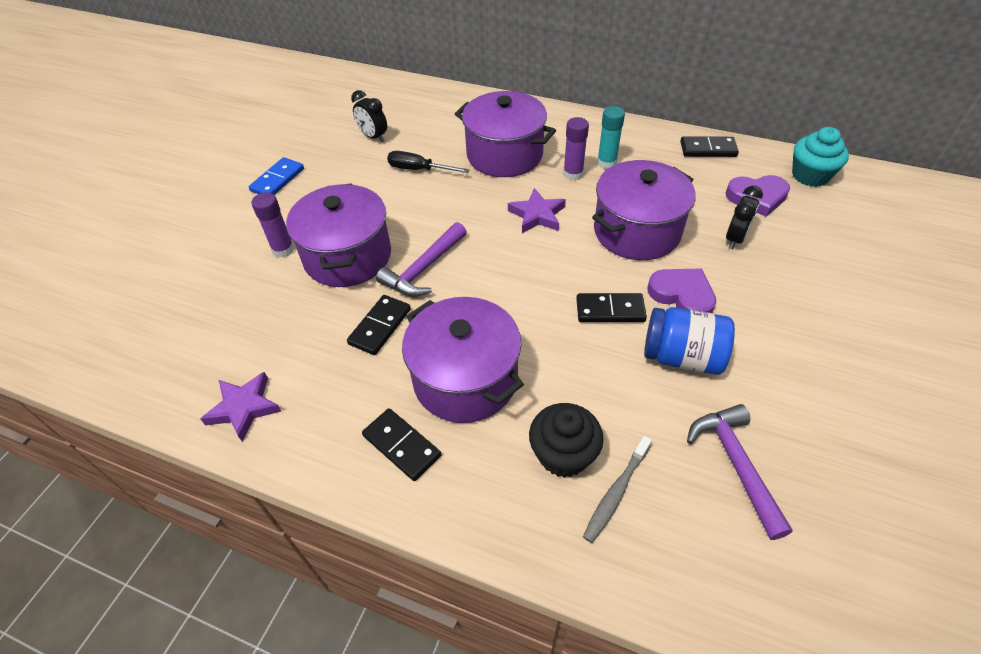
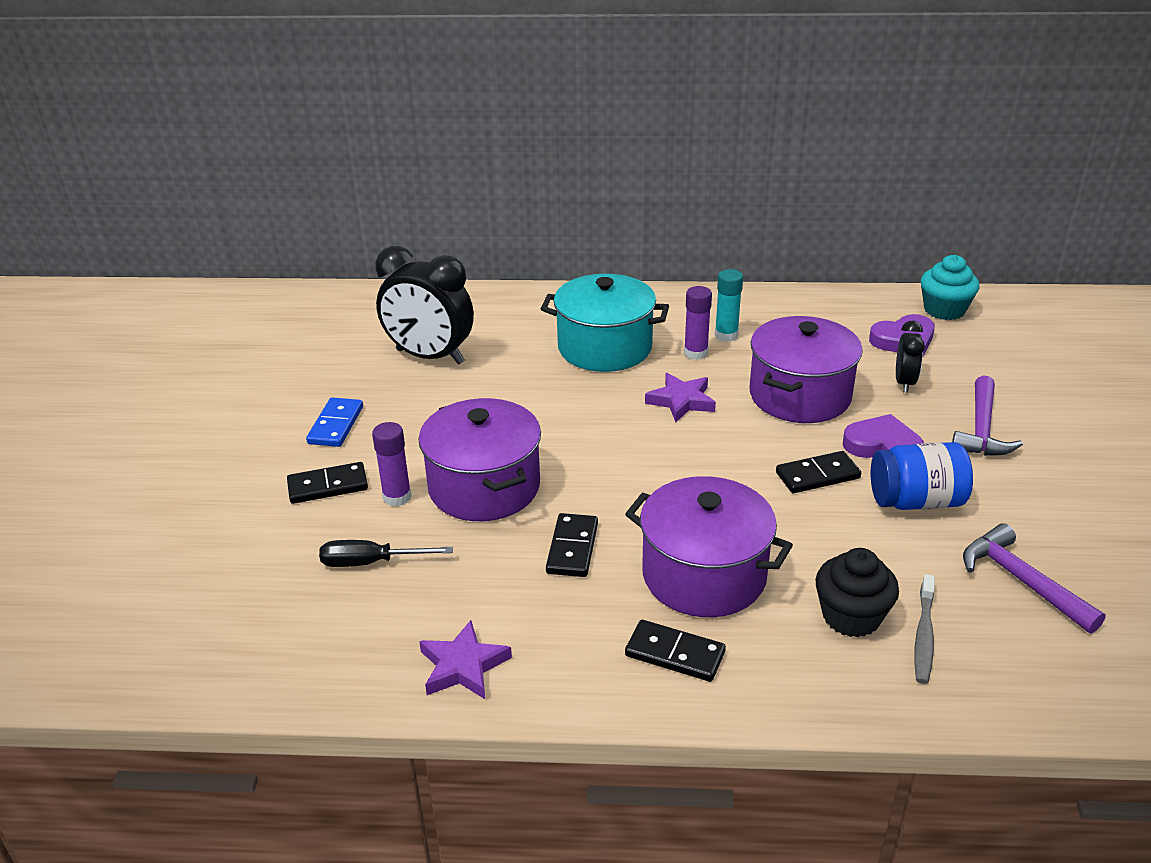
camera: 20 degrees left, 15 degrees down
(373, 137) = (429, 357): black clock -> black clock, size x1.95
(419, 170) = (511, 381): black screwdriver -> black screwdriver (371, 562)
(424, 268) = (585, 480): purple hammer -> purple hammer (981, 429)
(504, 155) = (605, 348): purple pot -> turquoise pot
(708, 149) = (826, 303): black domino -> black domino (328, 486)

